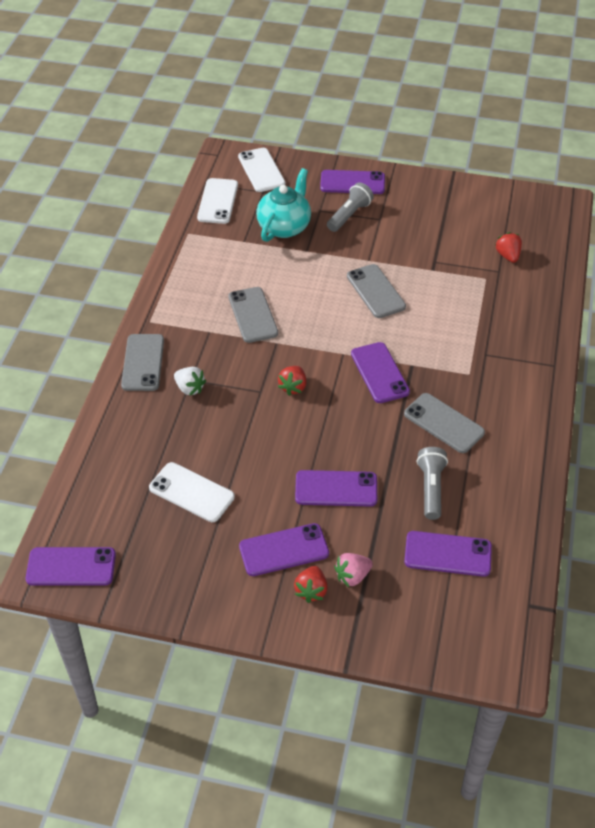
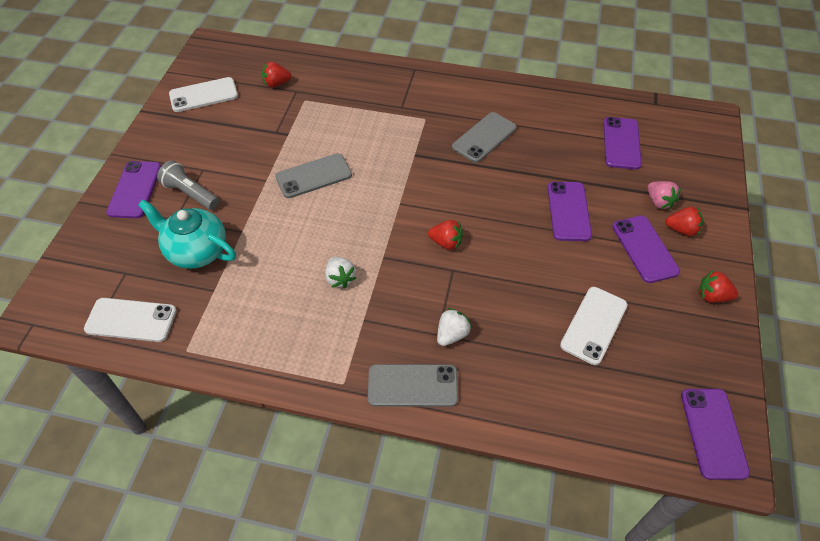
camera: 90 degrees left, 5 degrees up
(220, 601) = (712, 296): none -> red strawberry
(253, 315) = (340, 278): grey phone -> white strawberry
(261, 170) = (83, 275): white phone -> white phone (203, 95)
(379, 373) = (425, 177): purple phone -> none
(431, 488) = (557, 149): grey flashlight -> none

